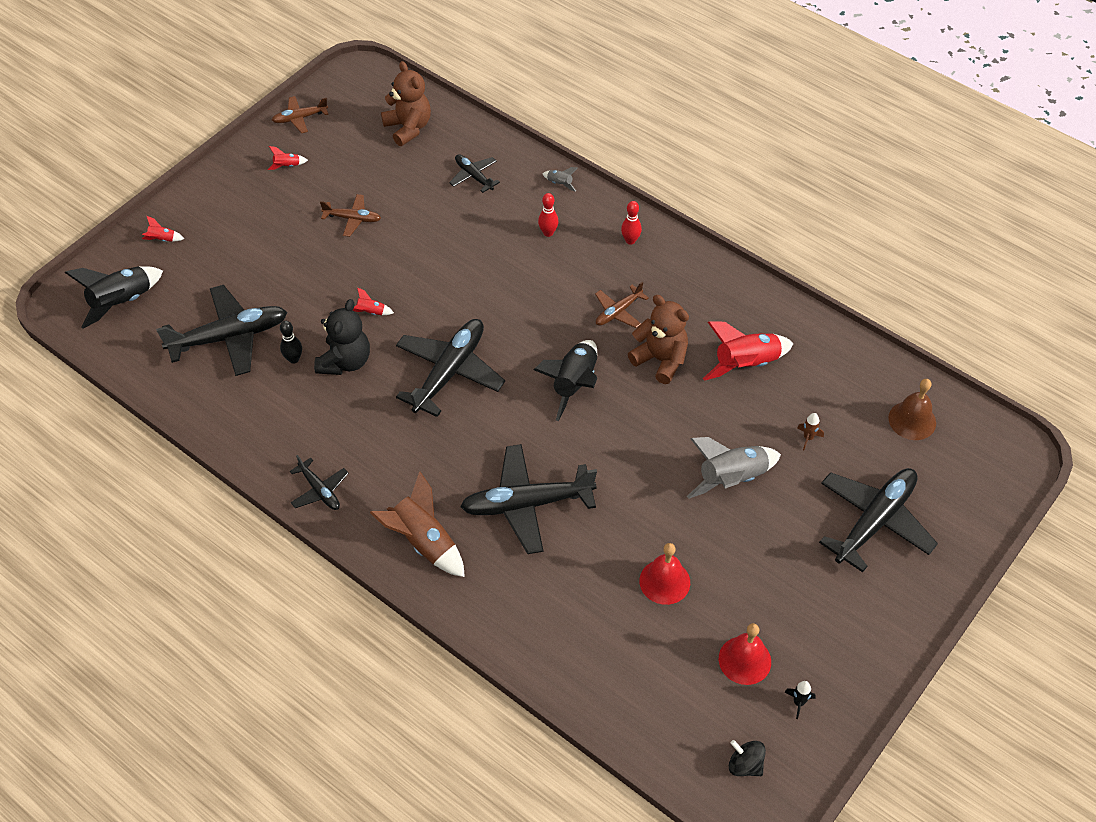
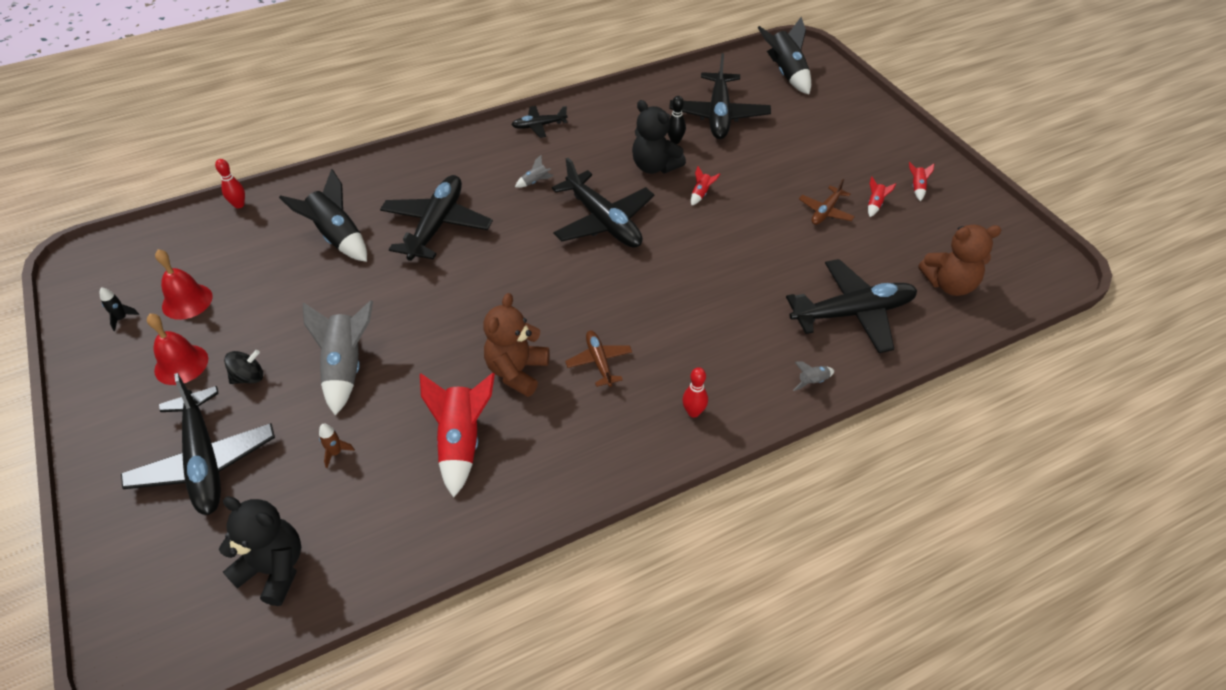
camera: 115 degrees right, 5 degrees down
(162, 239) = (848, 103): red rocket -> red rocket (875, 204)
(300, 118) = (987, 211): brown plane -> none
(418, 451) = (535, 182): none -> grey rocket
(424, 542) = (452, 162): brown rocket -> none
(474, 176) = (853, 313): black plane -> black plane, size x1.95
(548, 233) = (740, 345): red bowling pin -> red bowling pin (239, 205)
(574, 384) = (534, 296): black rocket -> black rocket (337, 237)
(660, 360) = (517, 371): brown teddy bear -> brown teddy bear turned 135 degrees clockwise
(664, 581) = (296, 280): red bell -> red bell (181, 364)
(745, 765) = (118, 266): black spinning top -> black spinning top (249, 377)
(912, 420) = (274, 569): brown bell -> black teddy bear

